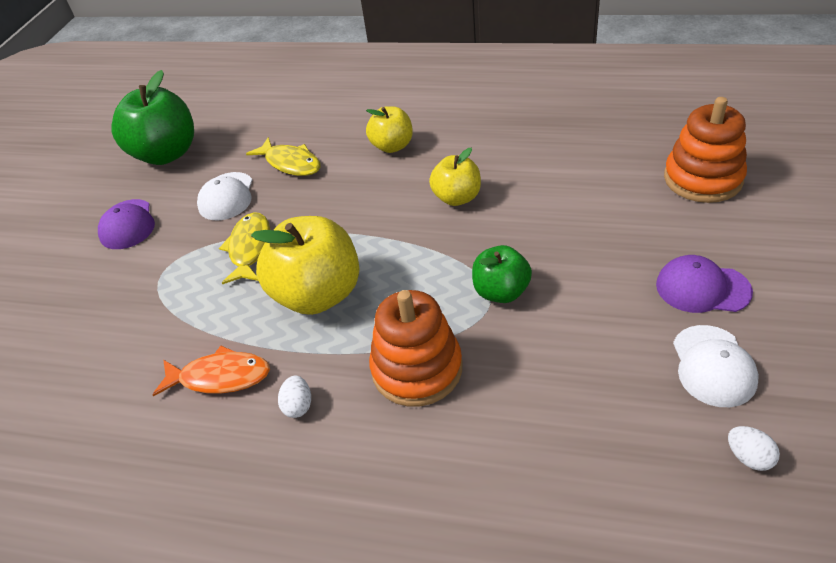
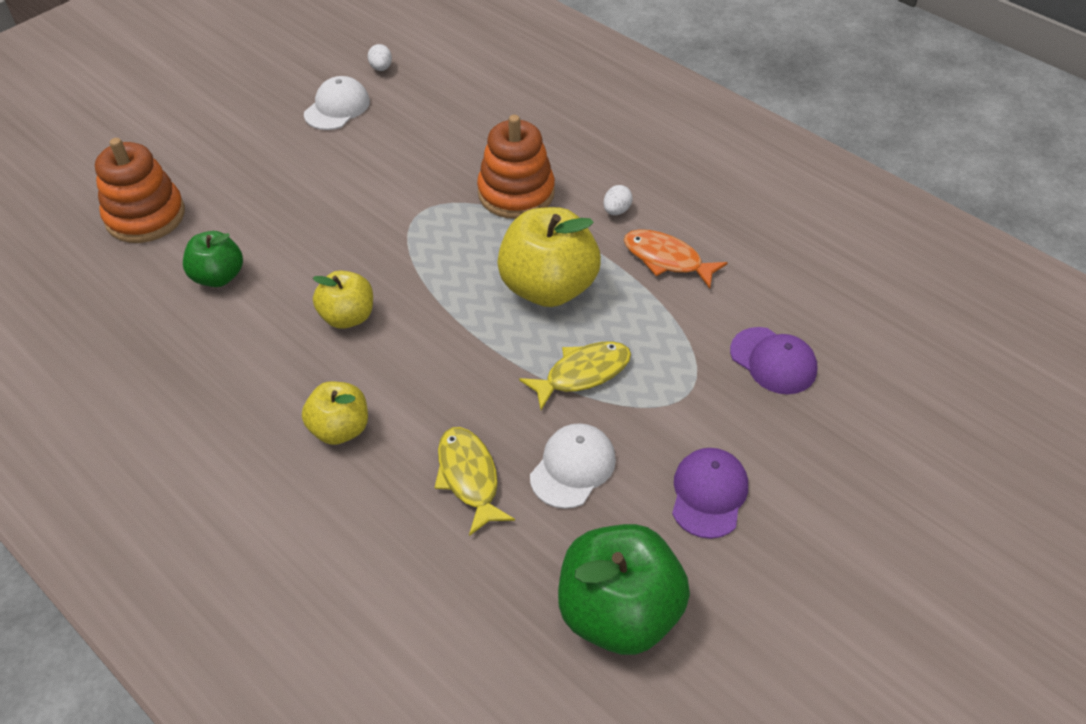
camera: 155 degrees left, 5 degrees up
(249, 248) = (582, 374): yellow fish -> yellow fish turned 150 degrees counterclockwise
(501, 292) = (406, 213): green apple -> green apple (218, 276)
(702, 288) = (276, 146): purple cap -> purple cap (773, 361)

